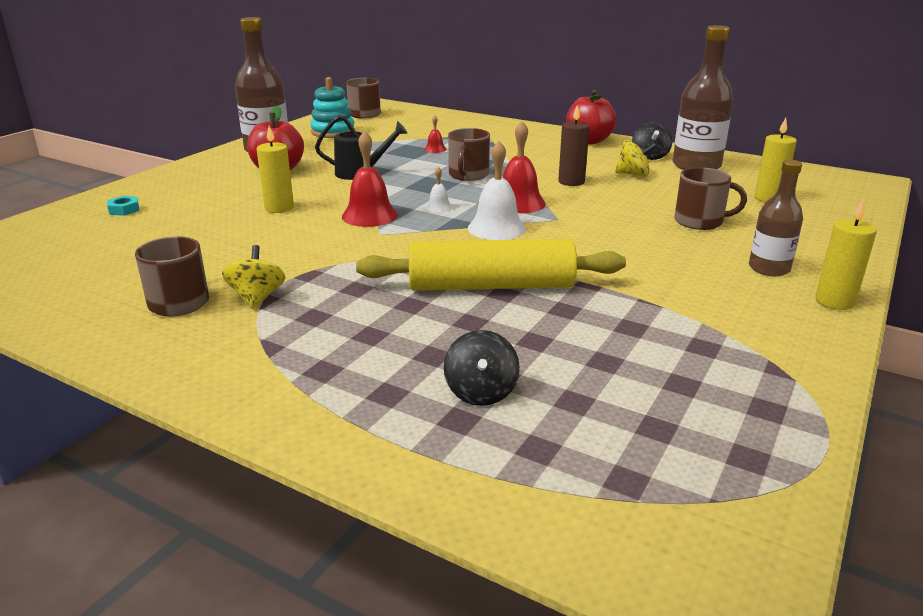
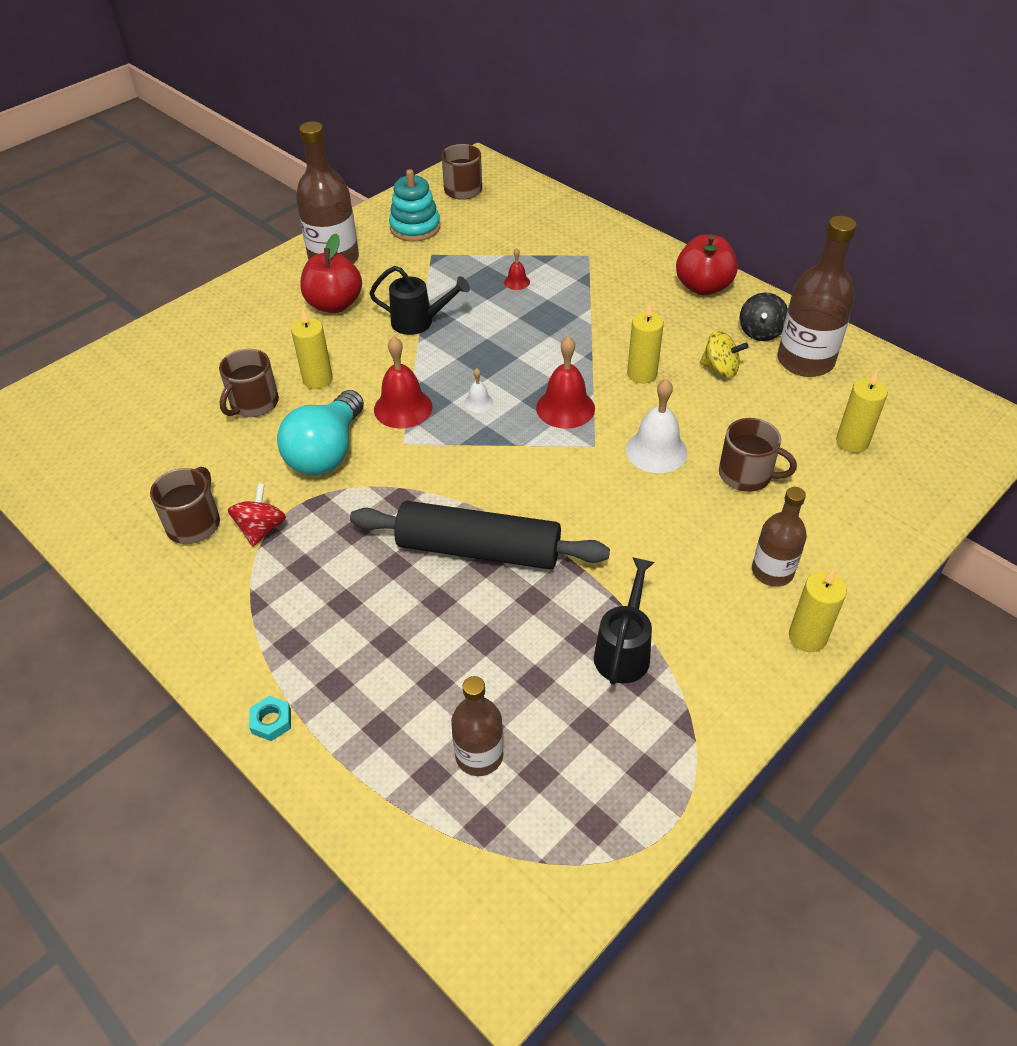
camera: 15 degrees right, 20 degrees up
(124, 210) = (170, 360): turquoise nut -> turquoise nut (271, 721)
(257, 298) = (261, 529): yellow spinning top -> red spinning top
(306, 245) = (326, 452): none -> turquoise light bulb
(468, 175) = (533, 343): brown mug -> brown mug (253, 403)
(481, 392) = (411, 698): black spinning top -> none
(491, 286) = (478, 549): yellow rolling pin -> black rolling pin
(496, 228) = (523, 452): white bell -> white bell (656, 451)
(571, 182) = (642, 374): brown candle -> yellow candle
(583, 424) = (479, 755): none -> brown bottle
(677, 331) = (624, 651): none -> black watering can

